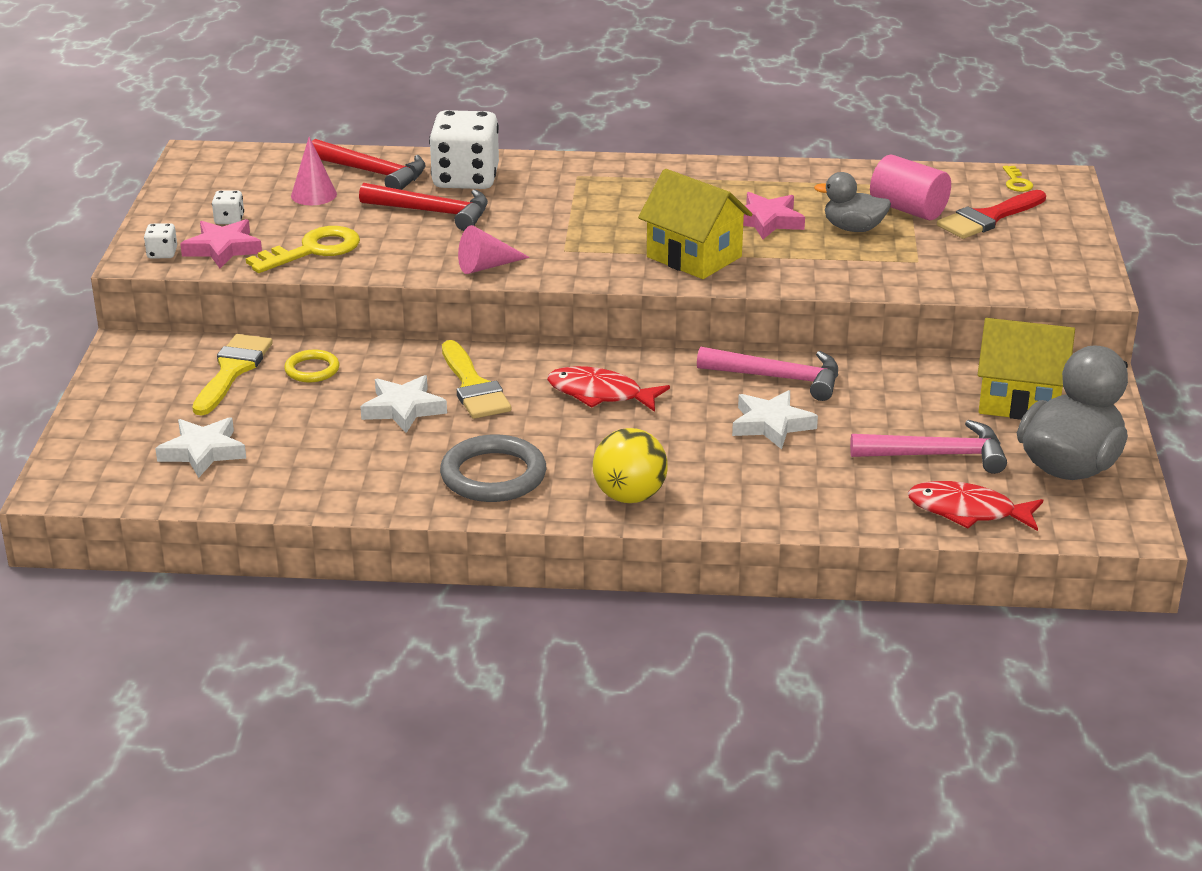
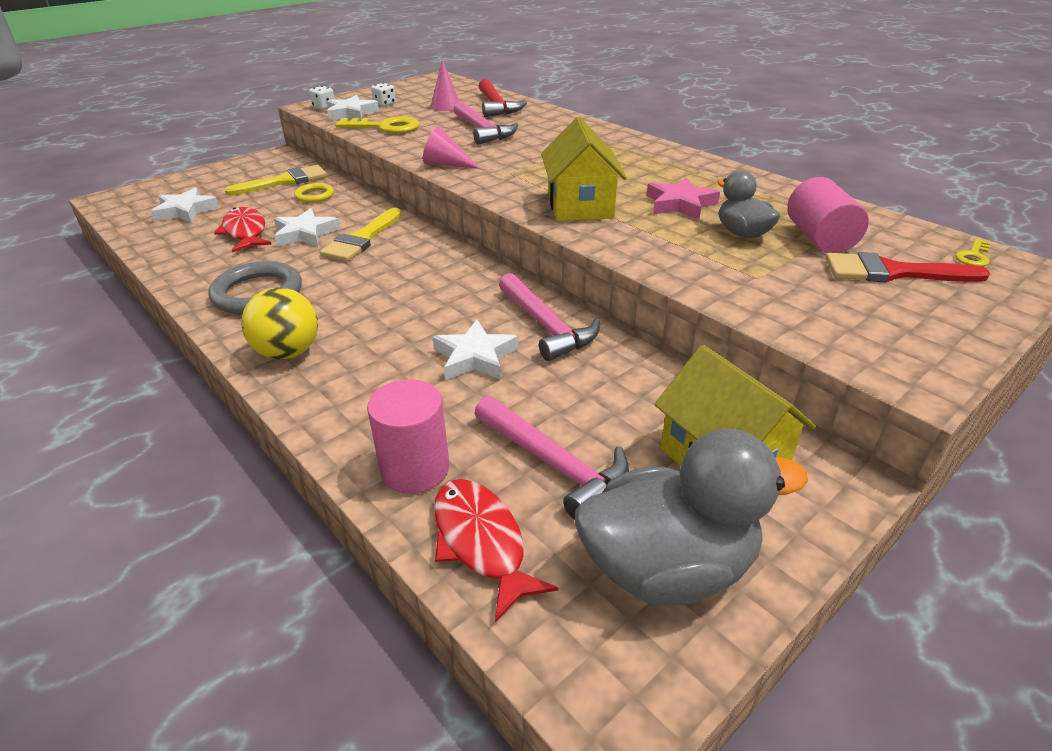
camera: 45 degrees right, 5 degrees up
(223, 249) = (351, 113): pink star -> white star
(433, 212) = (482, 131): red hammer -> pink hammer
(465, 179) = (536, 122): white dice -> none
(600, 394) = (415, 277): red fish -> red fish (245, 232)
(866, 504) = (415, 469): none -> pink cylinder

